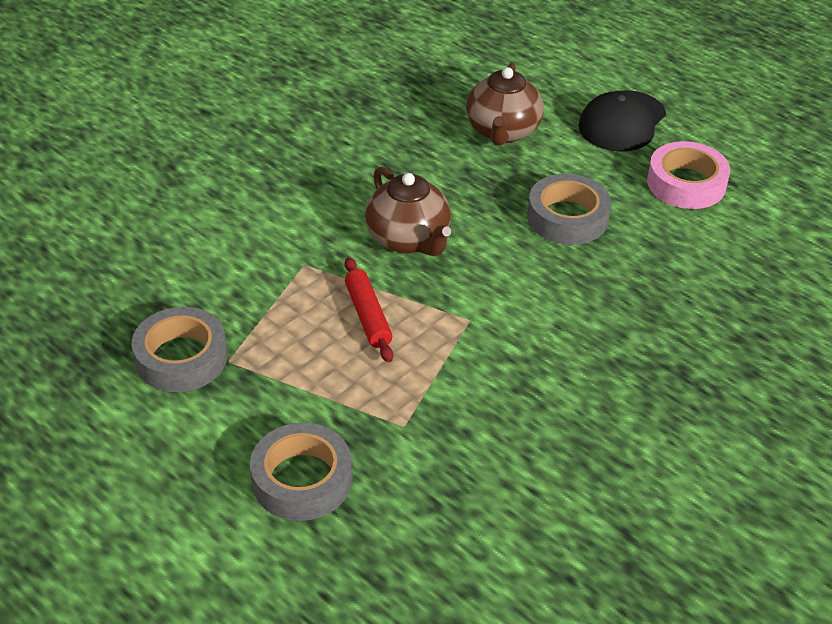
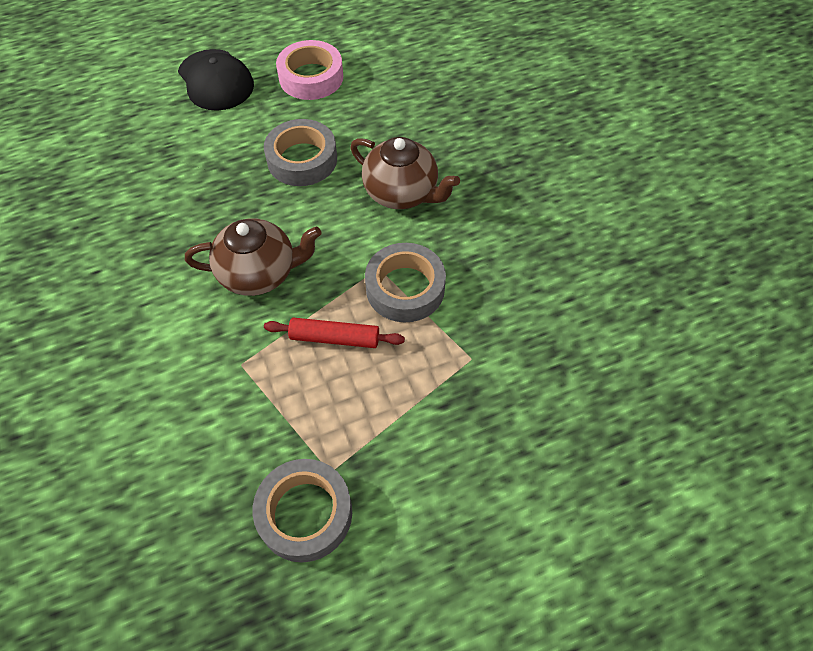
camera: 65 degrees left, 15 degrees up
(302, 480) = (499, 457): grey tape -> grey tape (405, 288)
(502, 132) = (170, 156): brown teapot -> brown teapot (402, 193)

